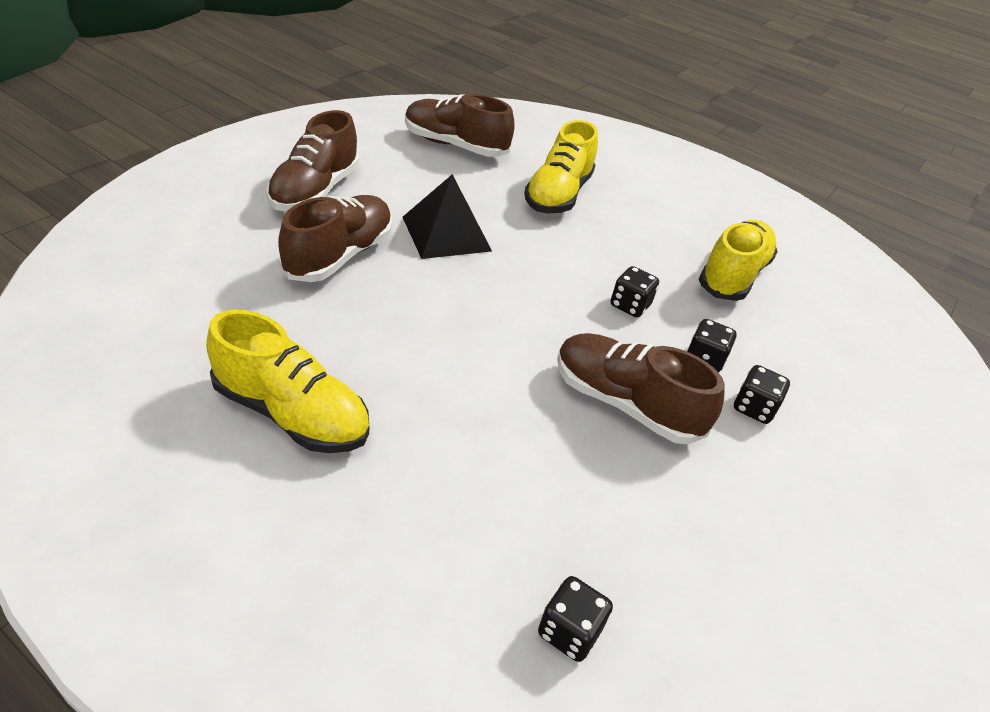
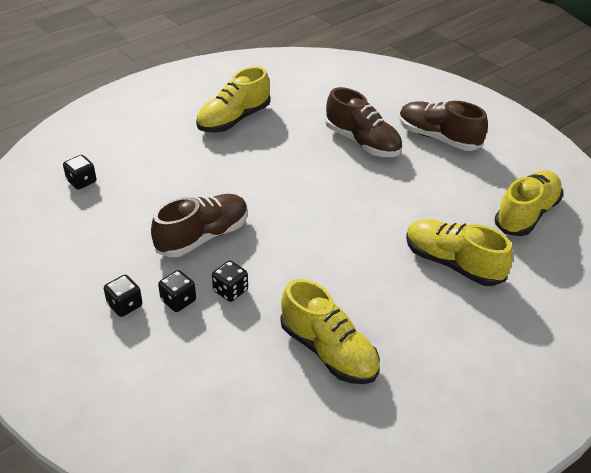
camera: 110 degrees right, 0 degrees up
(446, 234) = (389, 190): black pyramid -> none
(455, 146) = (526, 214): brown shoe -> yellow shoe
(630, 305) = (296, 267): black dice -> black dice (125, 305)

